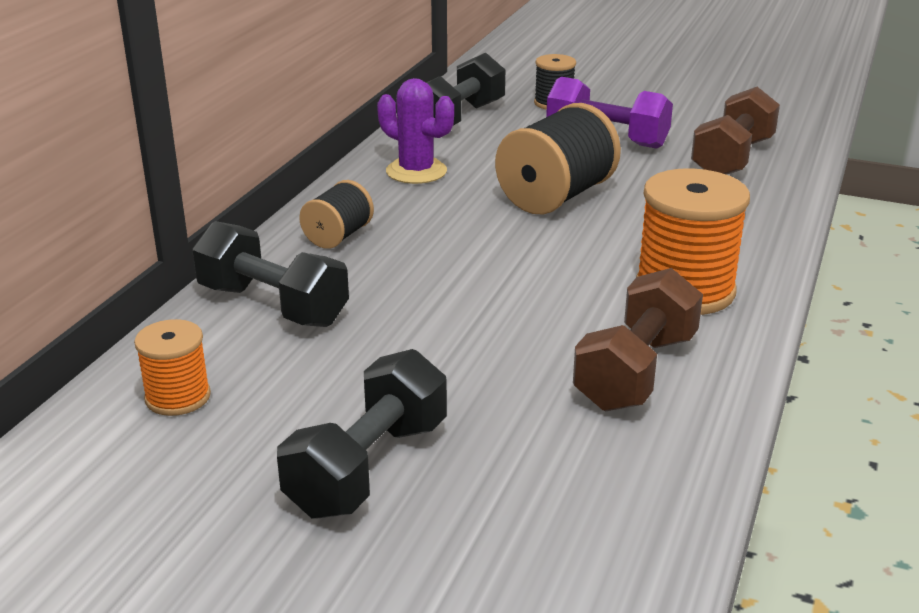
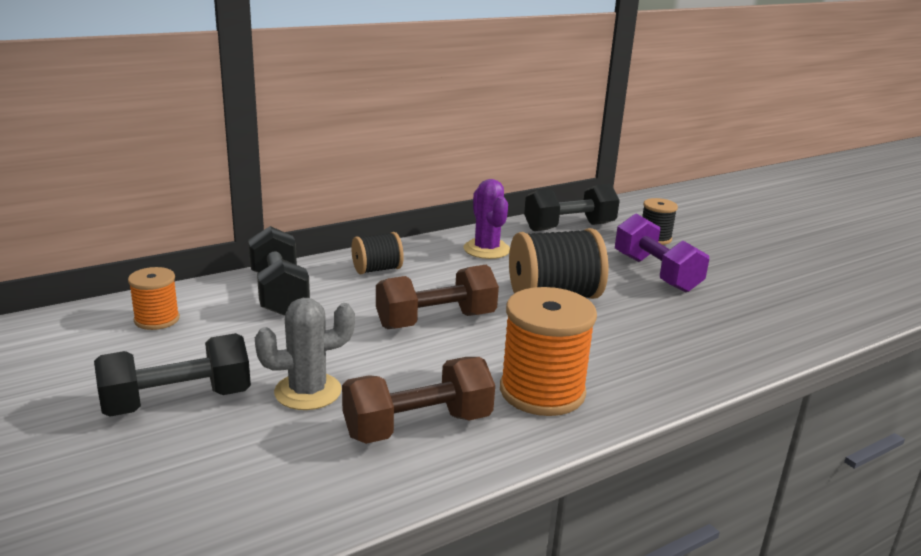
camera: 35 degrees right, 5 degrees down
(484, 391) = (308, 392): none -> grey cactus
(732, 158) = (737, 320): brown dumbbell -> brown dumbbell (436, 321)

